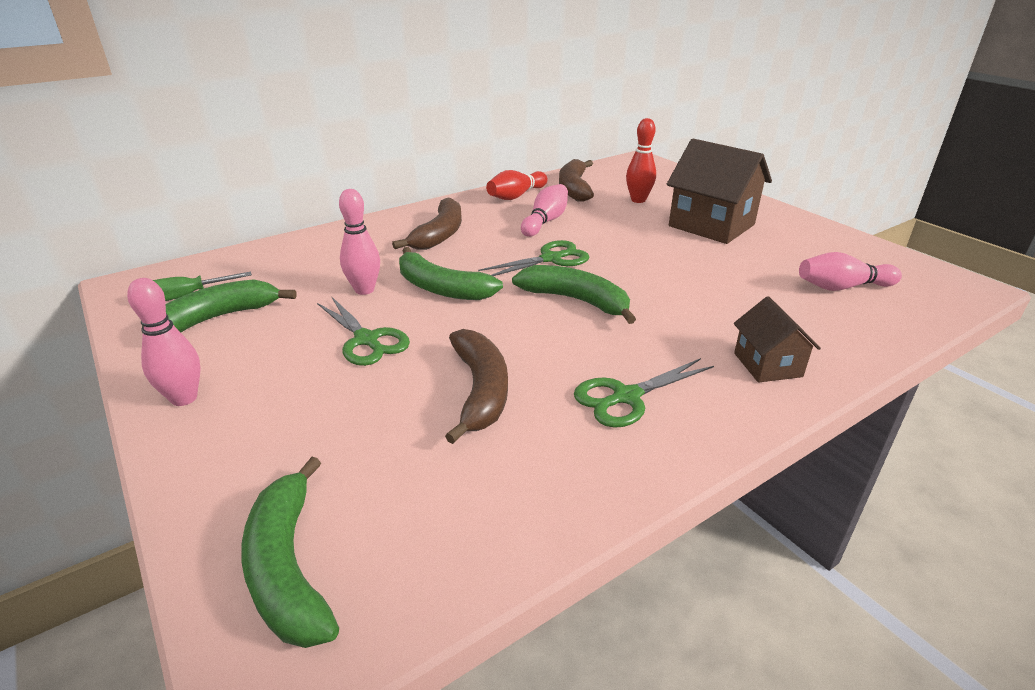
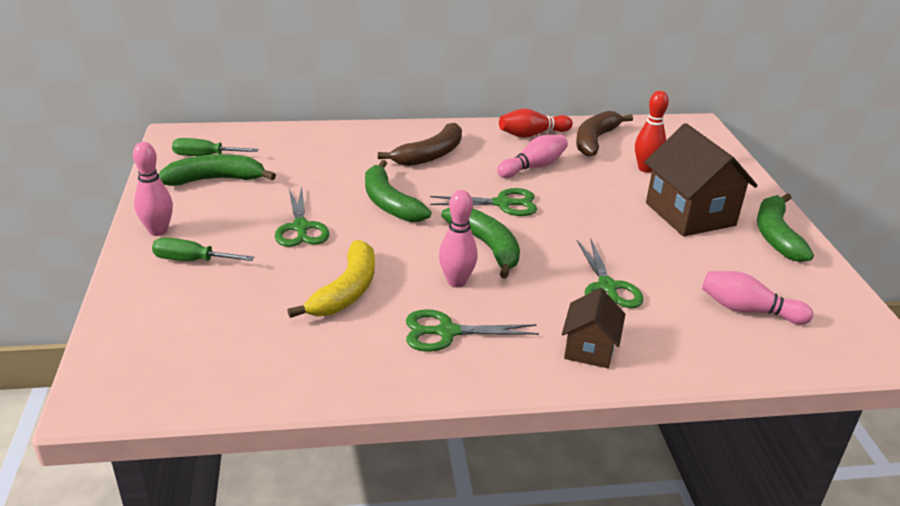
camera: 25 degrees right, 0 degrees up
(259, 419) = (192, 260): none -> green screwdriver
(288, 567) = (145, 353): green banana -> green banana (776, 235)
(364, 290) = (331, 187): pink bowling pin -> pink bowling pin (456, 282)
(480, 391) = (346, 291): brown banana -> yellow banana
(718, 304) = (607, 287): none -> green scissors

